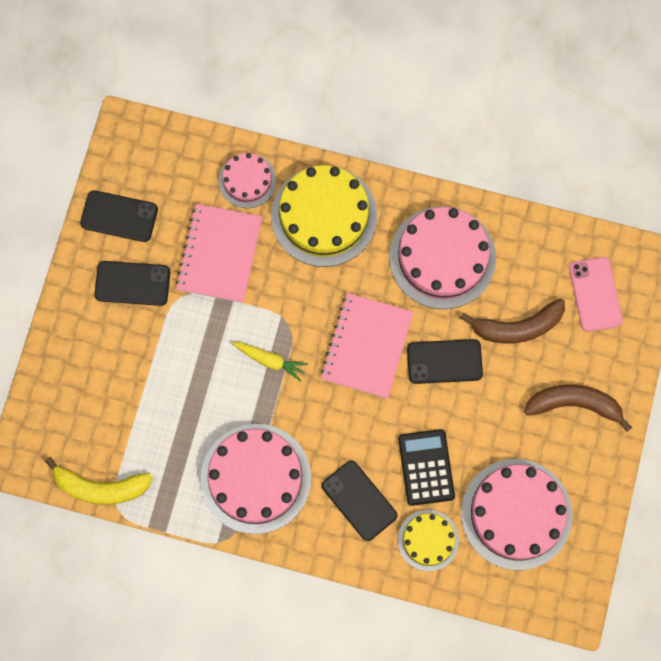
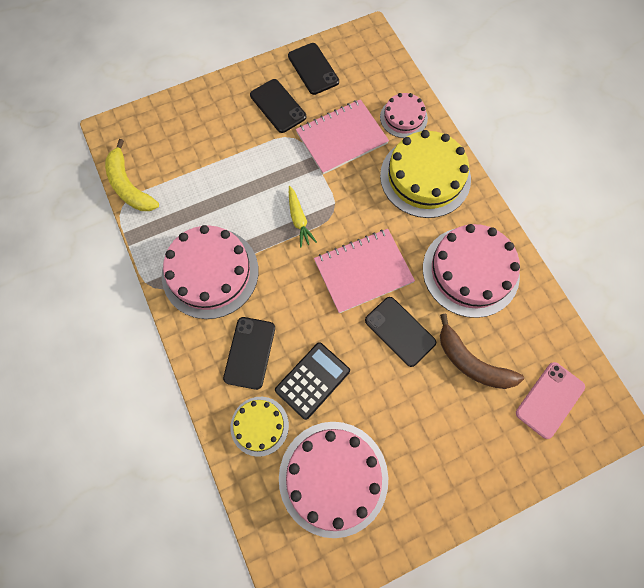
camera: 50 degrees right, 5 degrees down
(574, 404) = (455, 453): brown banana -> none

